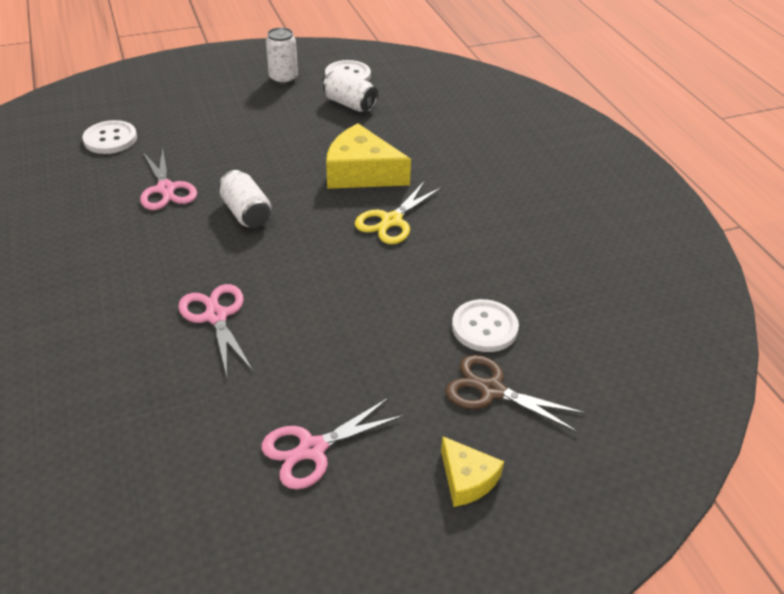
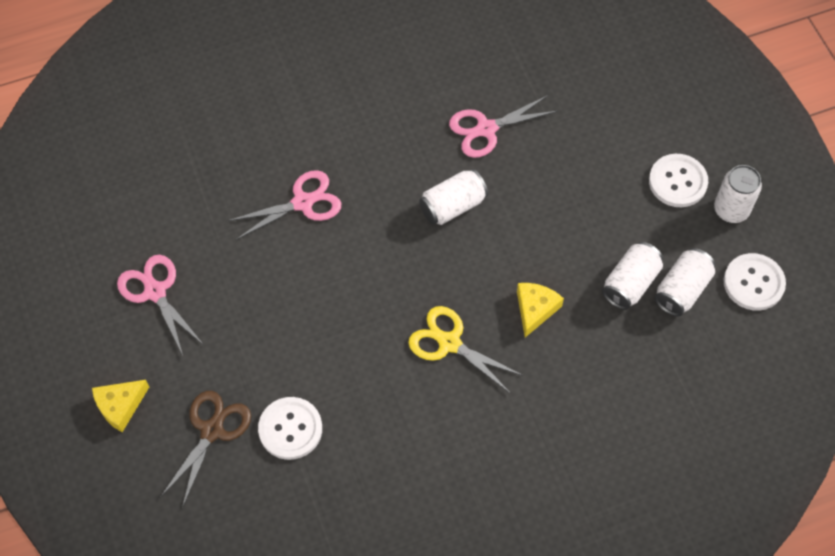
camera: 90 degrees right, 20 degrees up
(110, 139) = (570, 62): white button -> white button (677, 182)
(341, 126) = (630, 283): none -> white can
(361, 172) = (535, 309): yellow cheese -> yellow cheese, size x0.56

